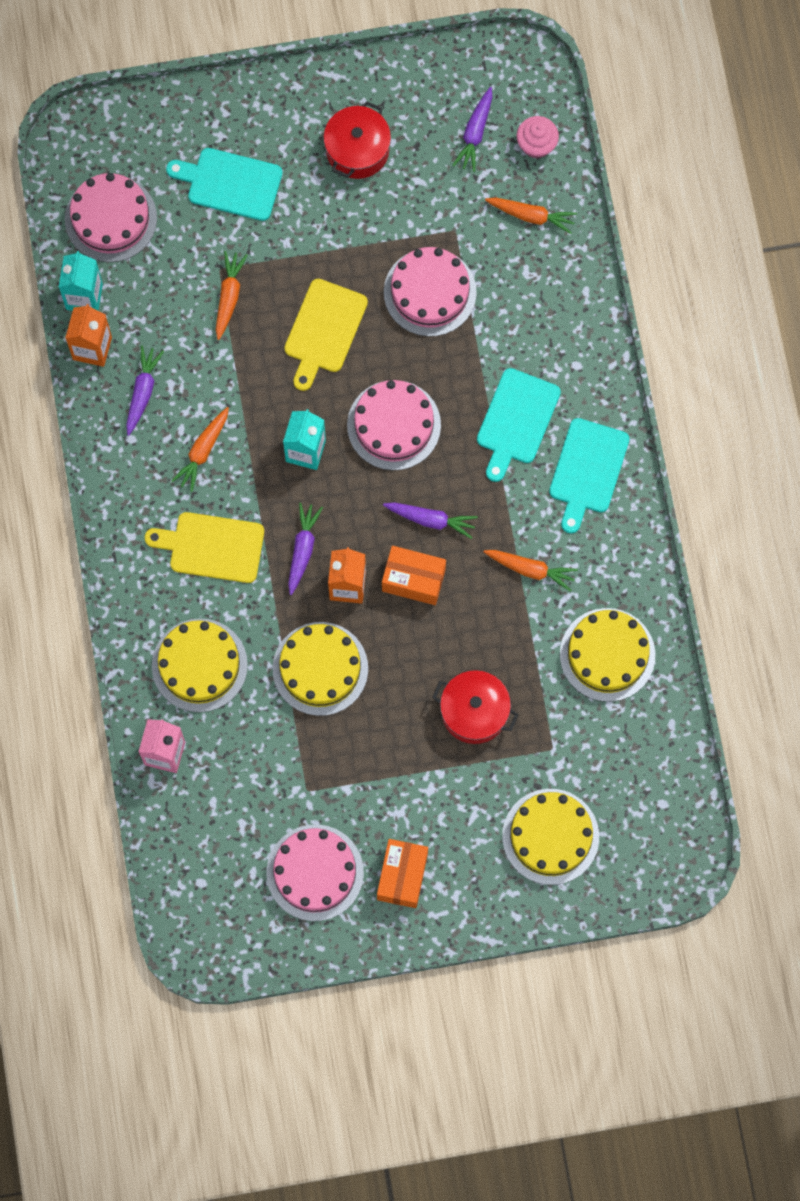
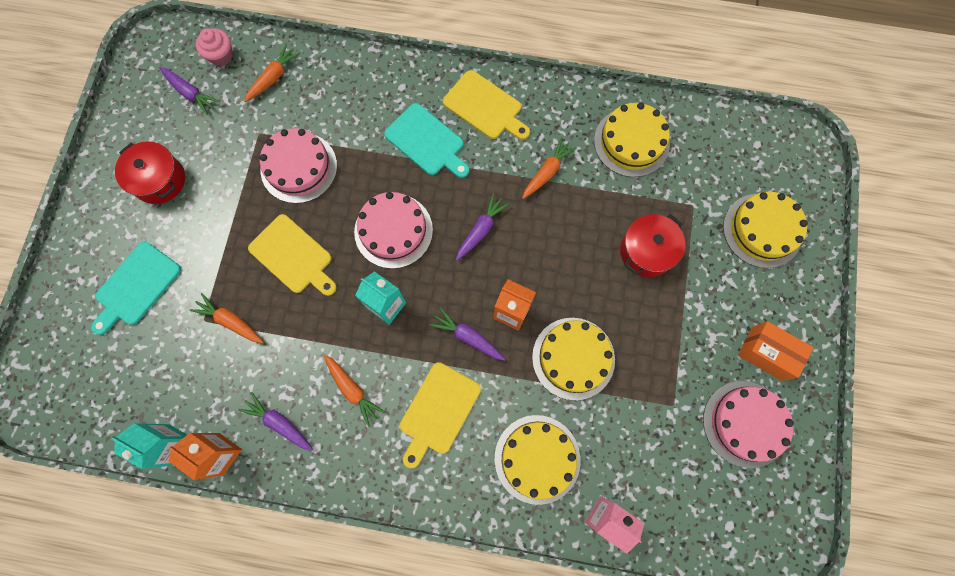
camera: 70 degrees left, 0 degrees up
(111, 218) = (115, 396): pink cake -> none
(413, 580) = (524, 259): orange box -> none
(587, 470) = (485, 107): turquoise cutting board -> yellow cutting board

